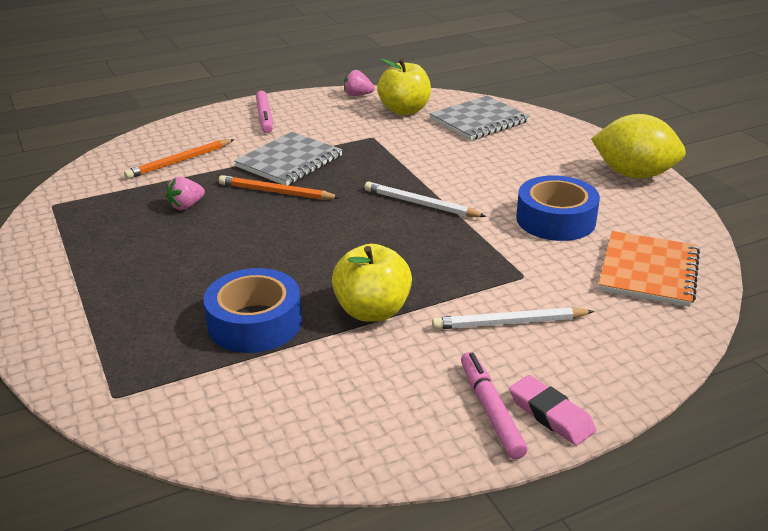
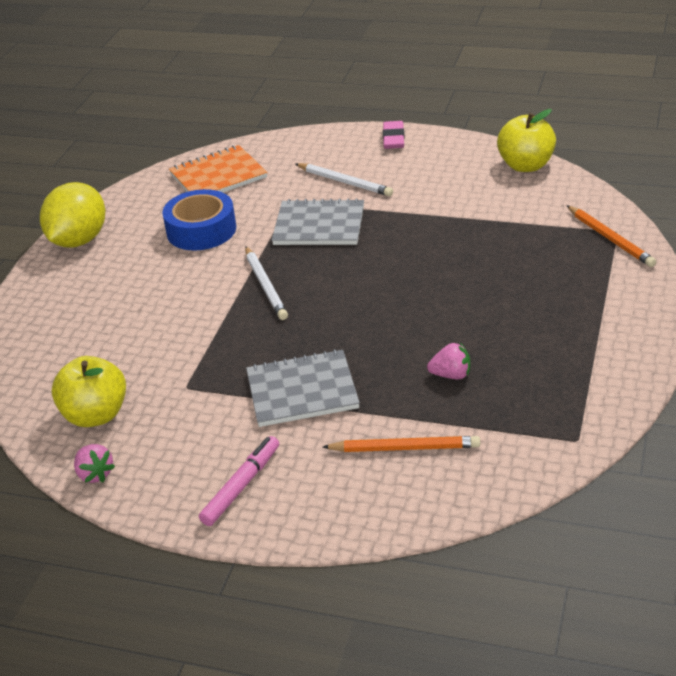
camera: 135 degrees left, 5 degrees up
(255, 323) = (493, 242): blue tape -> none
(276, 192) = (358, 354): orange pencil -> orange pencil (610, 239)
(372, 311) = (412, 220): yellow apple -> yellow apple (526, 165)
(479, 121) = (63, 359): grey notebook -> grey notebook (319, 225)
(490, 410) = (419, 150): pink marker -> none
(633, 174) = (79, 240): yellow lemon -> yellow lemon turned 45 degrees clockwise

